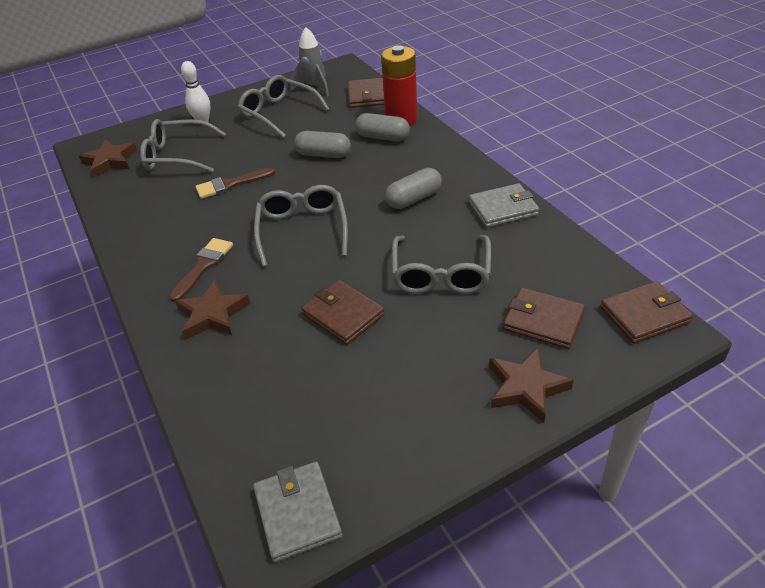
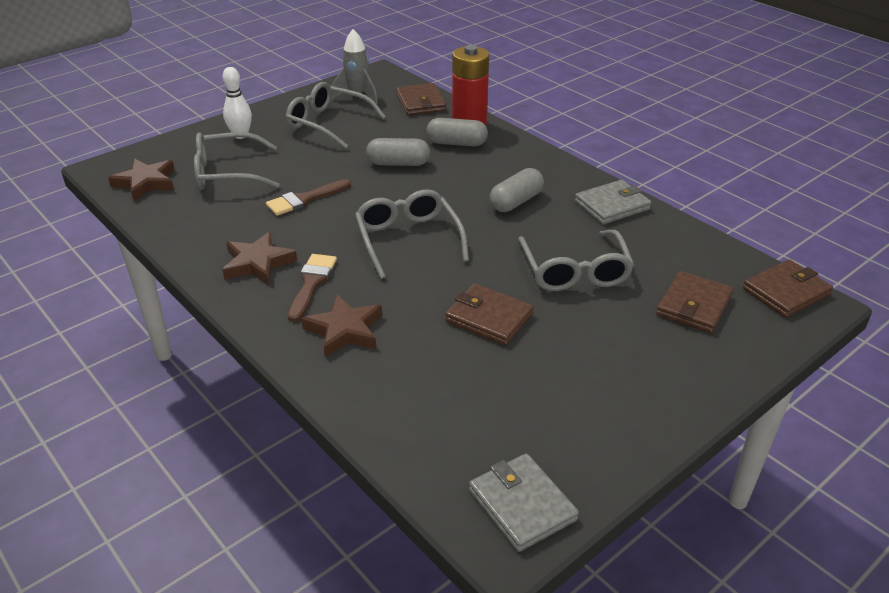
camera: 15 degrees left, 5 degrees down
(526, 388) = (701, 366): brown star -> brown star (258, 263)
(543, 321) = (693, 305): brown wallet -> brown wallet turned 75 degrees counterclockwise

